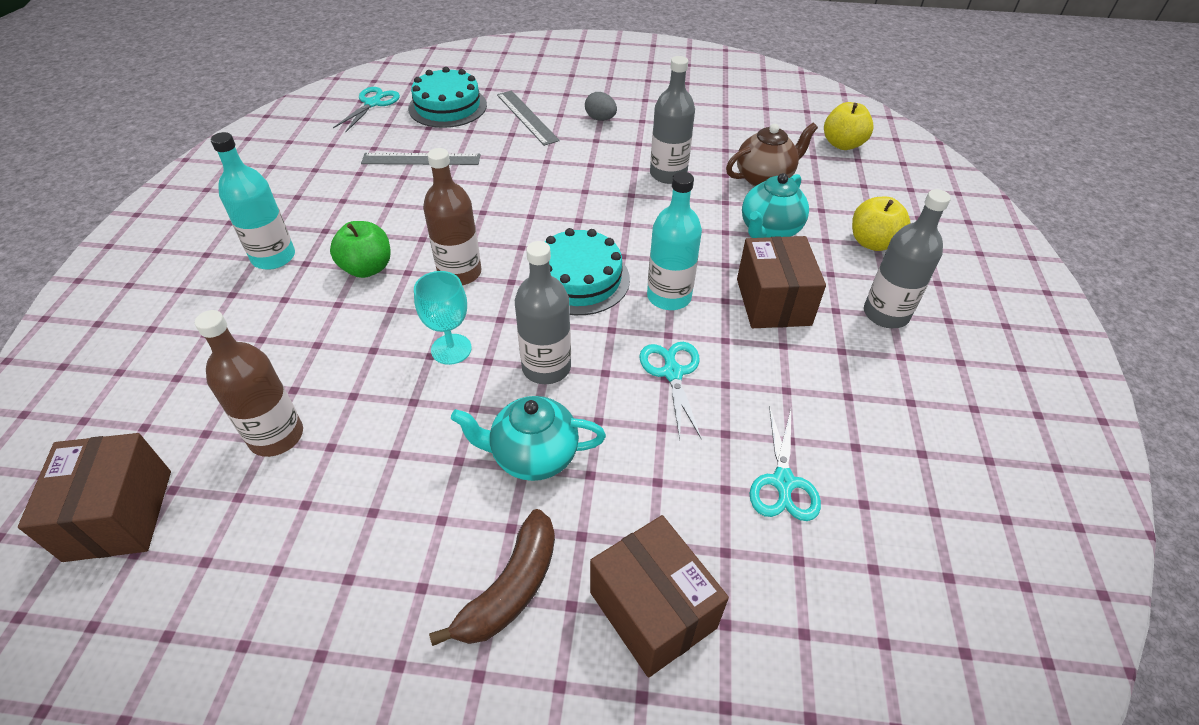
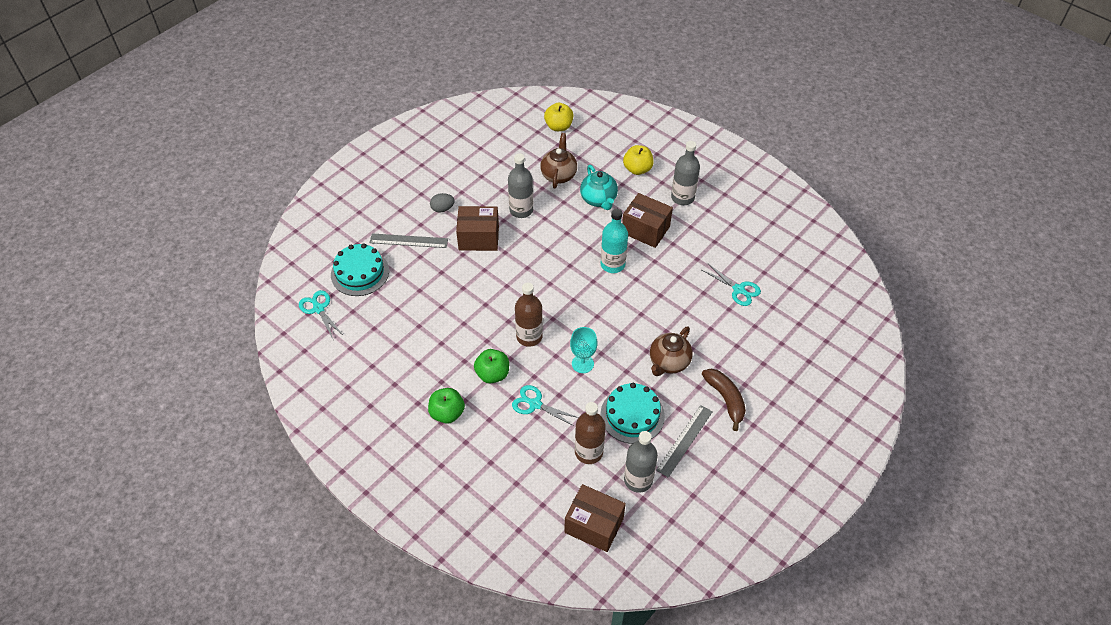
camera: 55 degrees left, 5 degrees up
(273, 257) = (447, 413): turquoise bottle -> green apple
(421, 159) = (408, 310): grey ruler -> grey ruler (684, 440)
(533, 456) = (668, 362): turquoise teapot -> brown teapot
(546, 367) = (622, 333): grey bottle -> grey bottle (638, 480)
(579, 279) = (573, 291): turquoise cake -> turquoise cake (632, 415)
(652, 610) = (762, 361): brown box -> brown box (478, 238)
(672, 372) = (659, 290): turquoise scissors -> turquoise scissors (535, 404)

